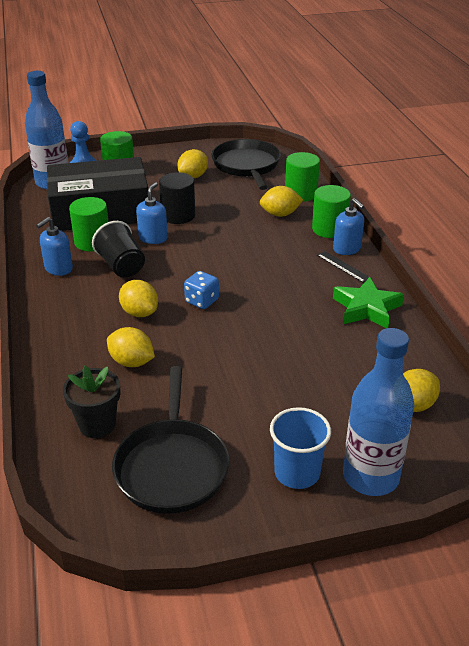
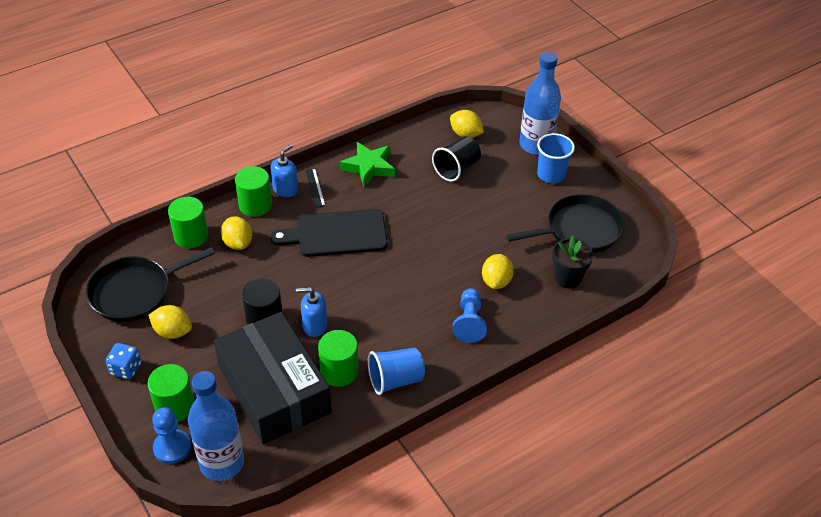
camera: 110 degrees left, 10 degrees up
(58, 268) = (395, 380): blue soap dispenser -> blue cup
(89, 327) = (469, 322): none -> blue pawn
(121, 266) = (372, 333): black cup -> black cup (456, 169)
(139, 313) = (435, 297): yellow lemon -> none
(202, 301) = (401, 262): blue dice -> blue dice (126, 369)
(265, 268) = (336, 234): none -> black cutting board
(343, 266) = (315, 187): black ruler -> black ruler turned 45 degrees counterclockwise

